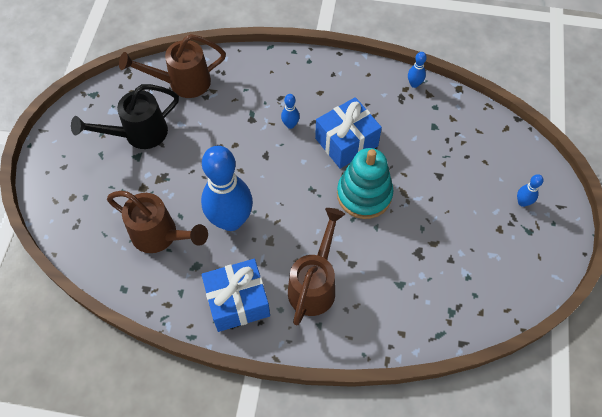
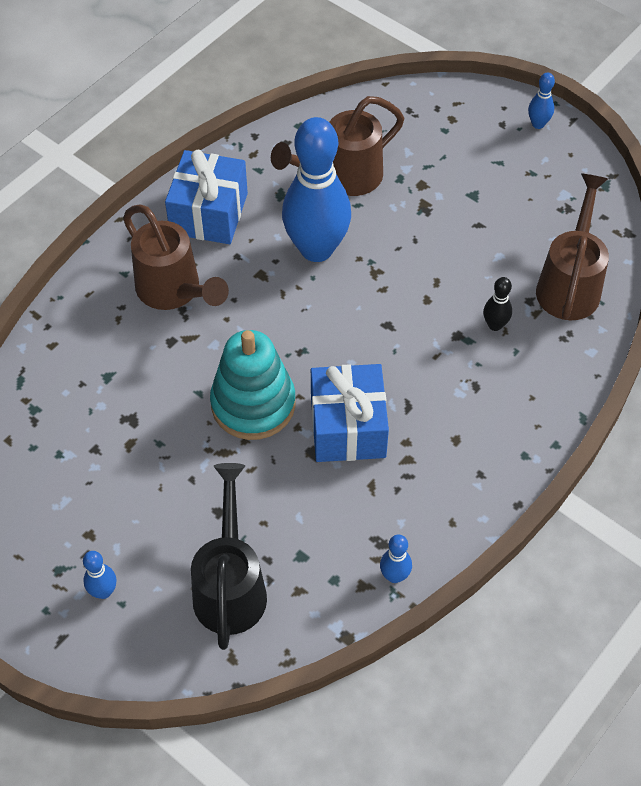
camera: 120 degrees right, 5 degrees down
(138, 134) = (508, 207): black watering can -> black watering can (230, 585)
(233, 105) = (495, 325): none -> black bowling pin
(290, 125) = (420, 375): blue bowling pin -> blue bowling pin (538, 124)

